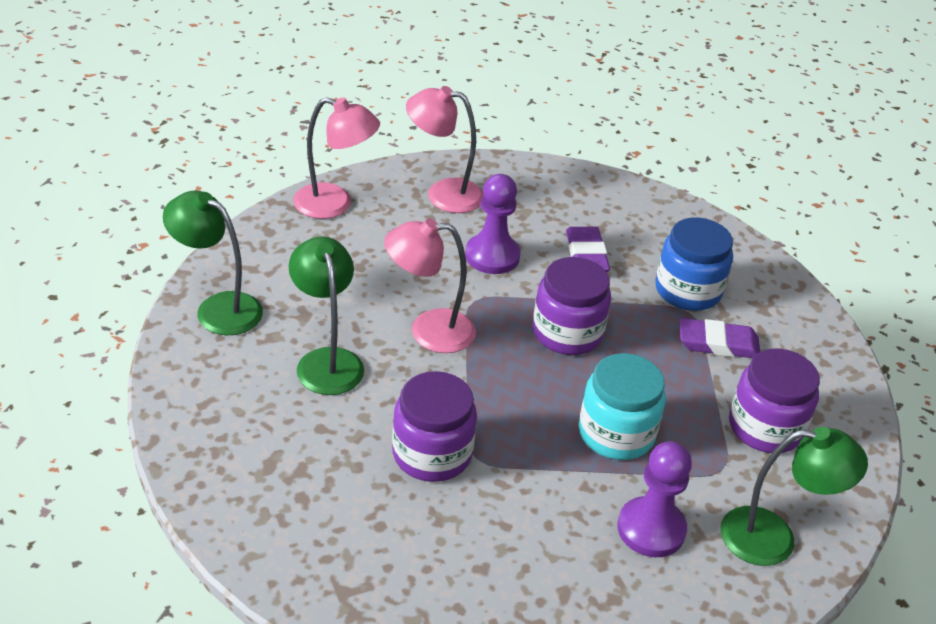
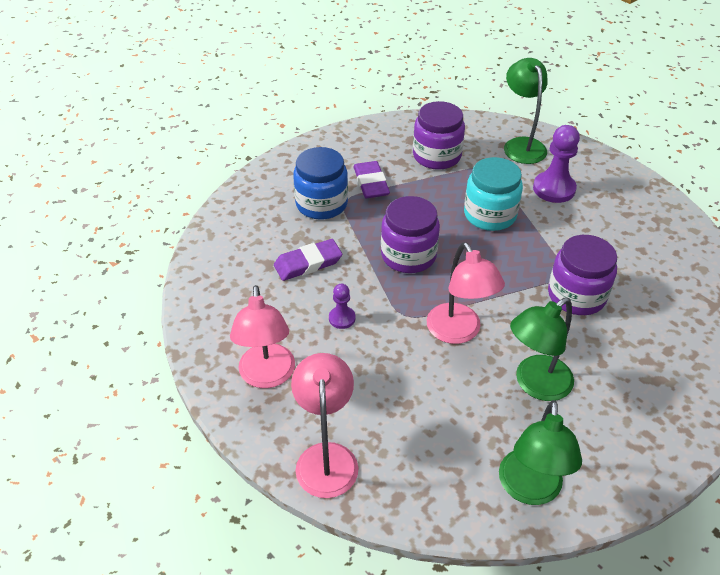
camera: 105 degrees left, 5 degrees up
(492, 256) = (342, 318): purple pawn -> purple pawn, size x0.54

